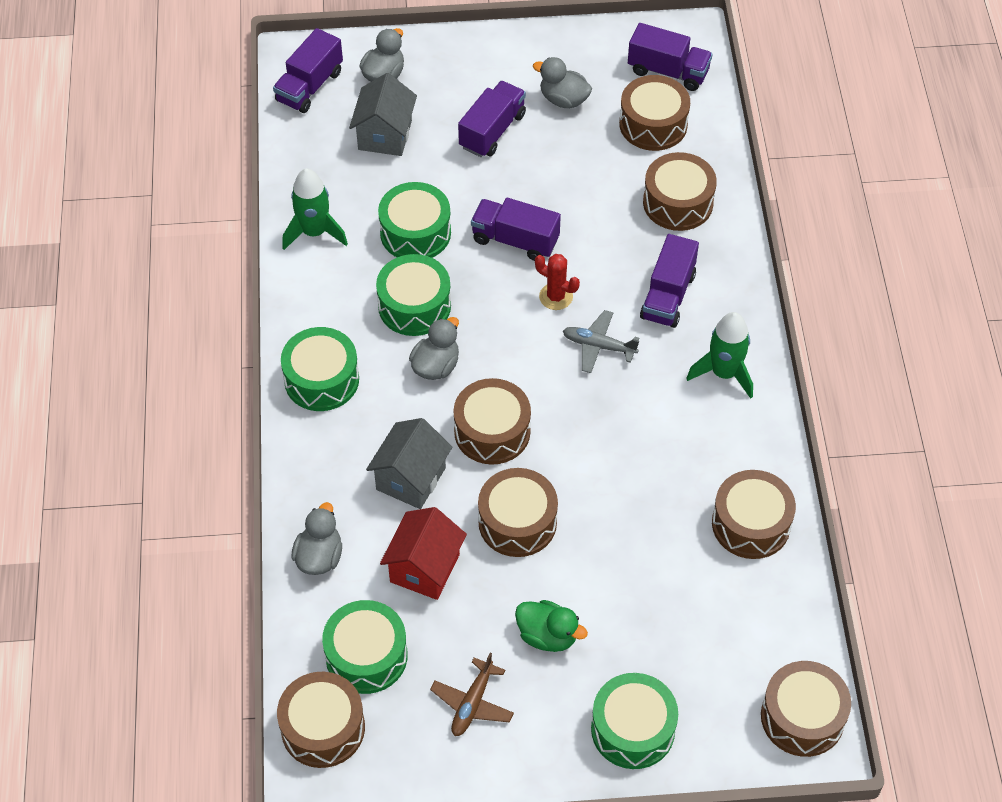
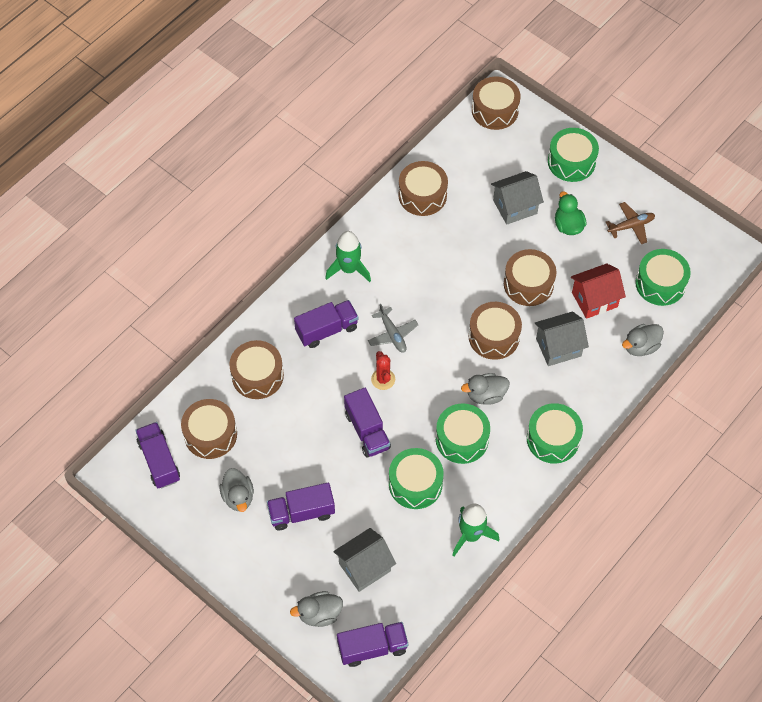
camera: 135 degrees left, 5 degrees up
(323, 728) = (709, 269): brown drum -> none
(633, 604) = (515, 207): none -> grey house

